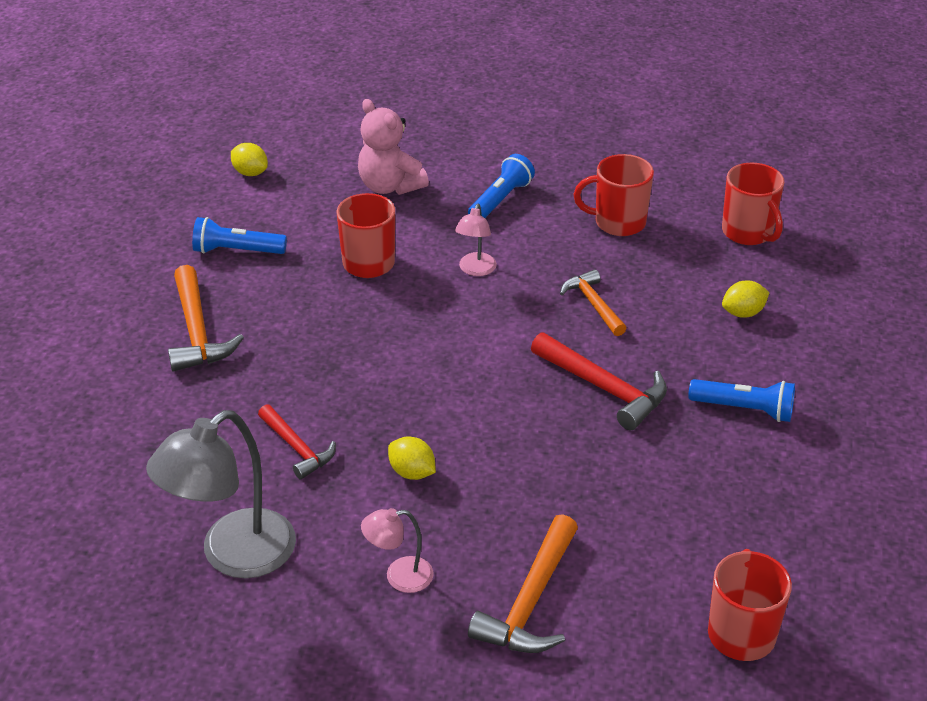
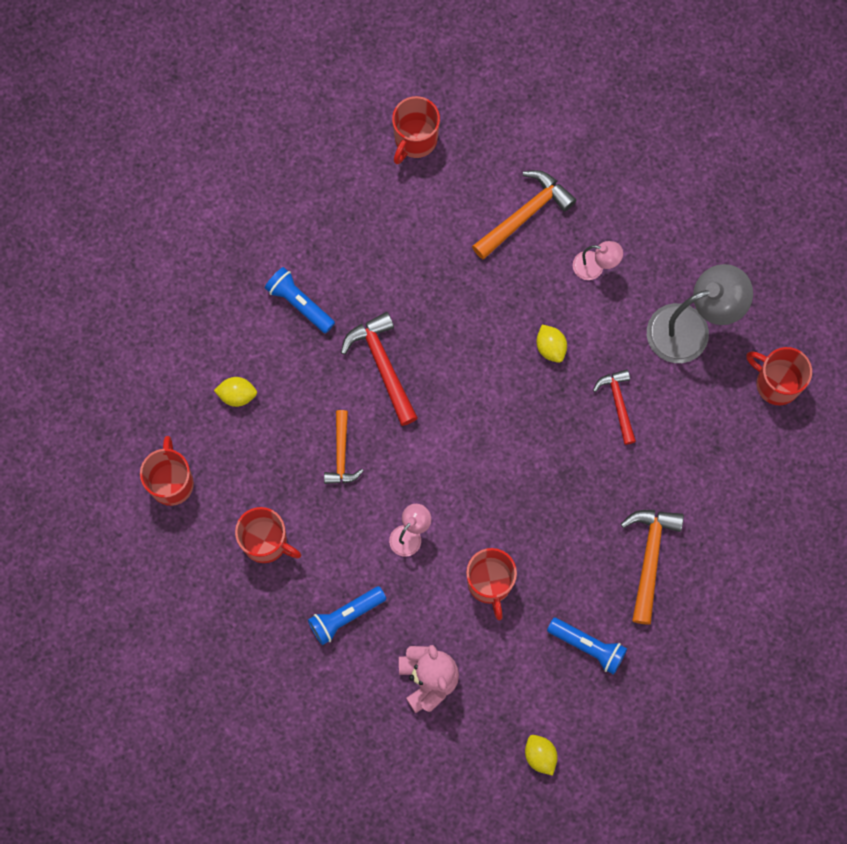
camera: 155 degrees left, 35 degrees up
(91, 537) = (776, 383): none -> red mug

